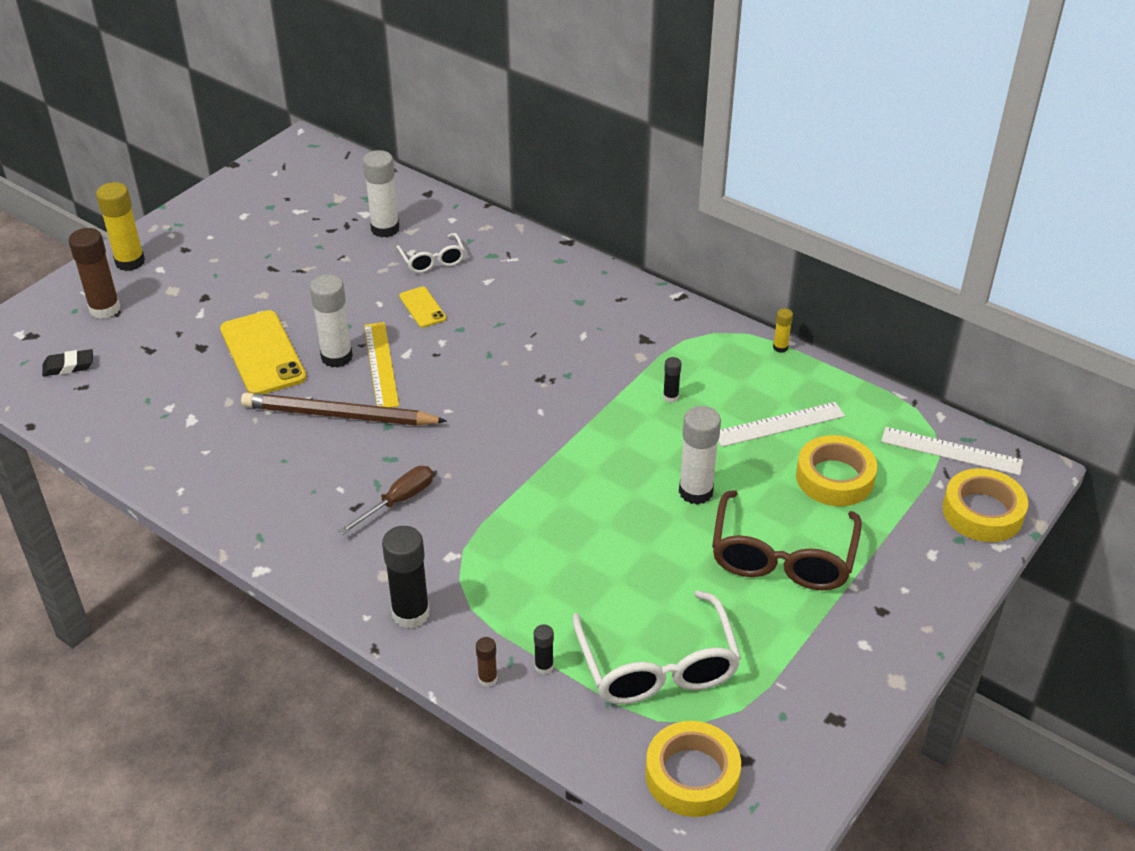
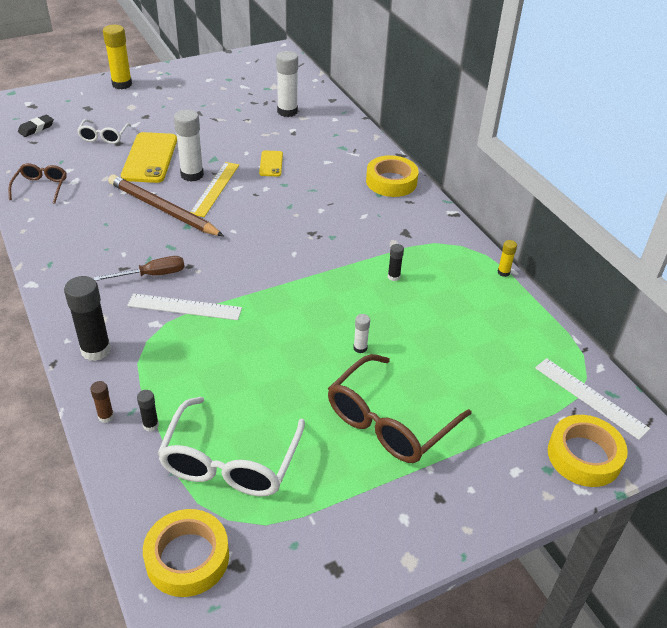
camera: 25 degrees right, 0 degrees up
(68, 366) = (36, 128): black eraser -> black eraser turned 60 degrees counterclockwise
(105, 309) = (84, 105): brown glue stick -> none
(154, 444) = (41, 187): none -> brown glasses
(432, 260) = (301, 138): white glasses -> white glasses (104, 136)
(695, 492) = (360, 348): white glue stick -> white glue stick, size x0.49
(779, 424) = (461, 325): white ruler -> white ruler (185, 307)
(834, 478) = (476, 380): yellow tape -> yellow tape (391, 182)

